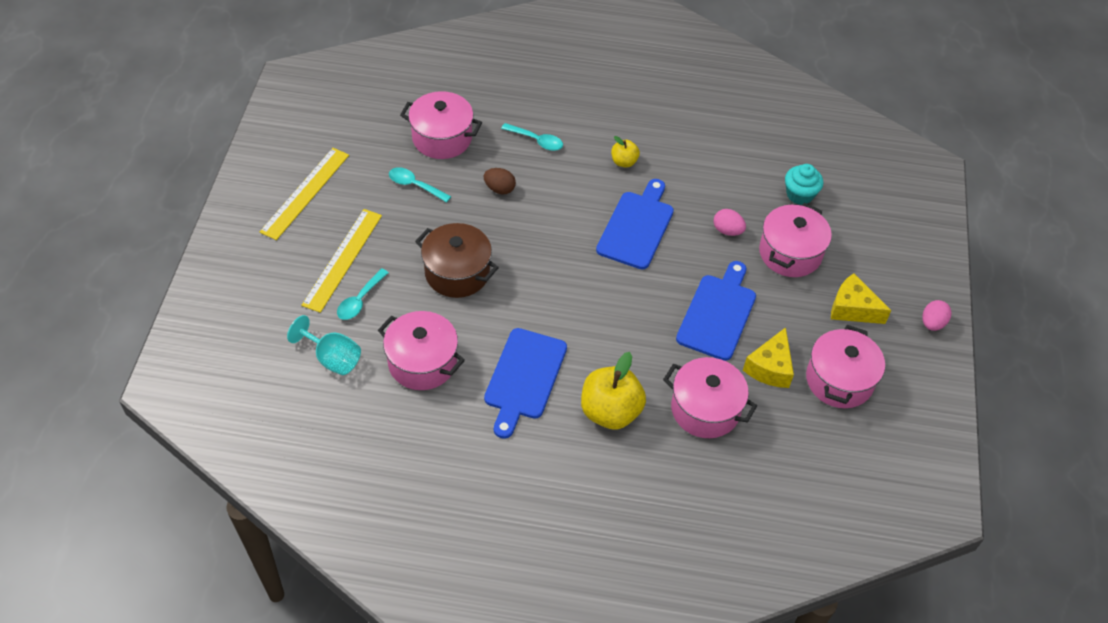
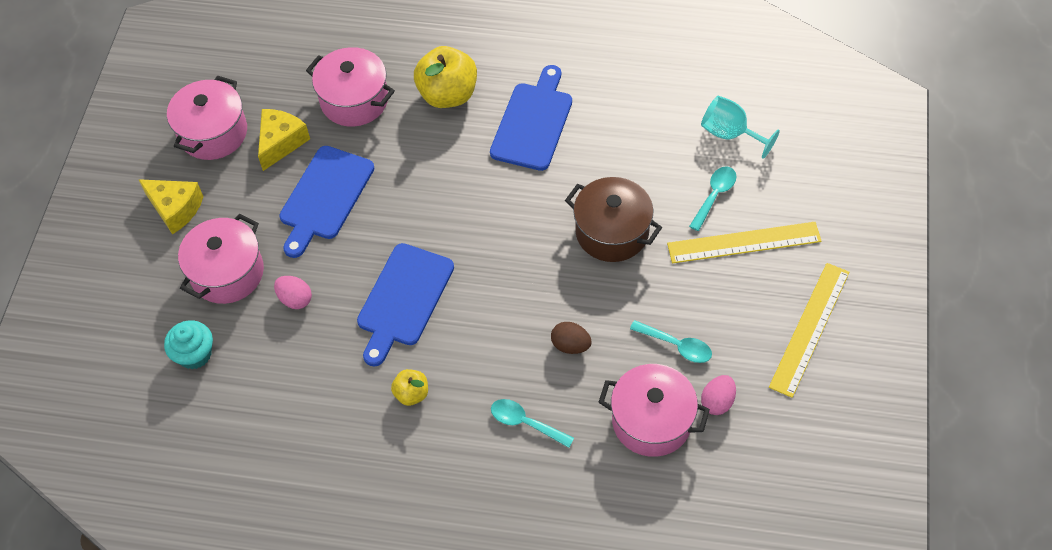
camera: 175 degrees left, 5 degrees up
(342, 259) = (744, 242): yellow ruler -> yellow ruler turned 60 degrees clockwise
(422, 362) = (637, 133): pink pot -> none
(932, 323) = (93, 196): pink egg -> pink egg (717, 402)

